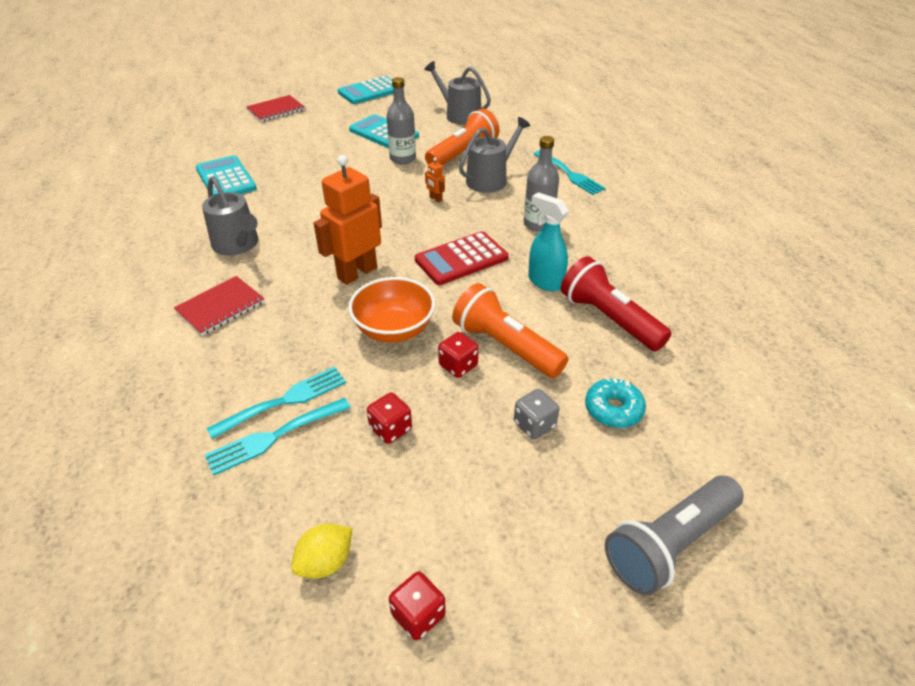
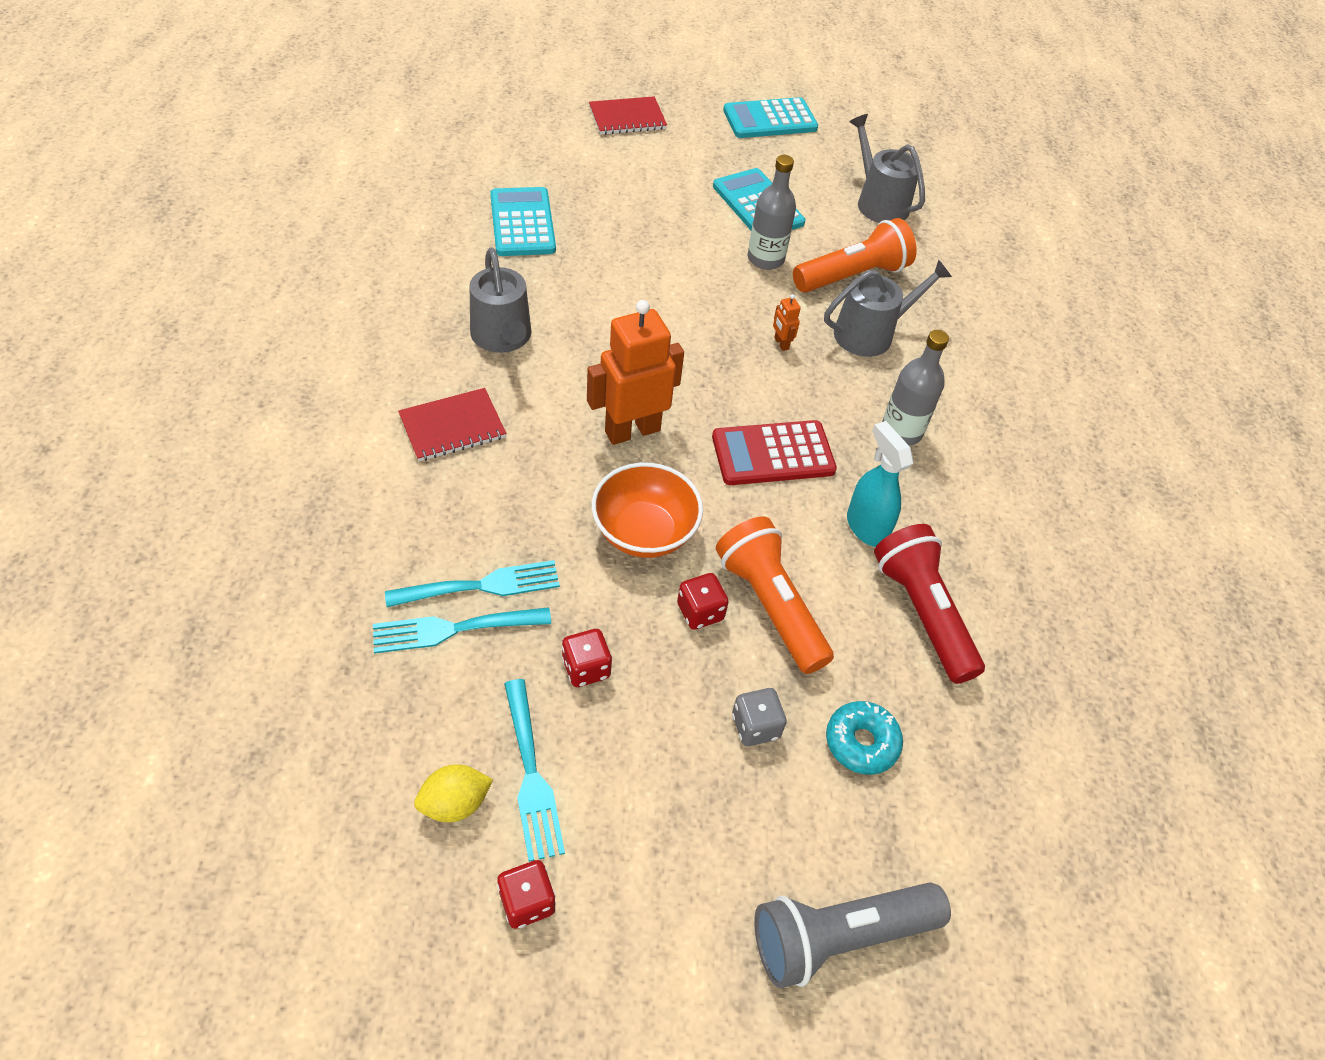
camera: 15 degrees right, 10 degrees up
(570, 174) = (987, 360): turquoise fork -> turquoise fork (531, 775)

